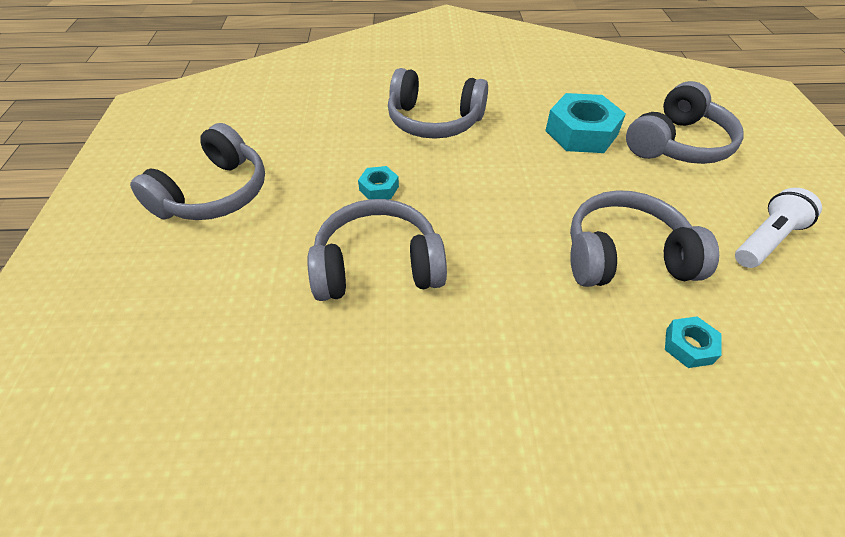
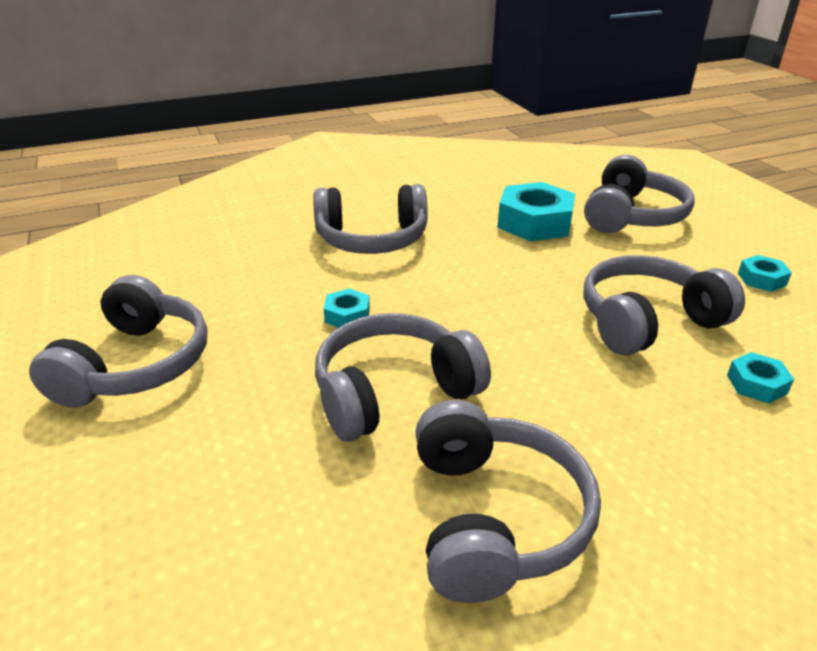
camera: 20 degrees left, 15 degrees down
(394, 396) = (494, 518): none -> grey headphones
(766, 240) = (761, 279): white flashlight -> turquoise nut

